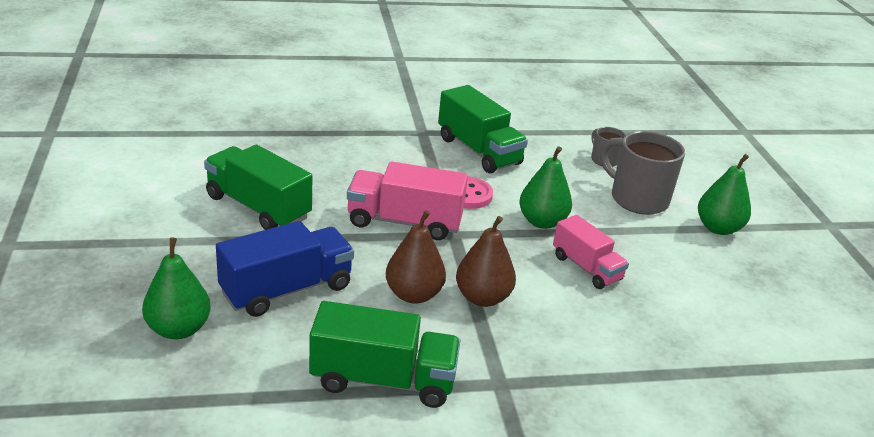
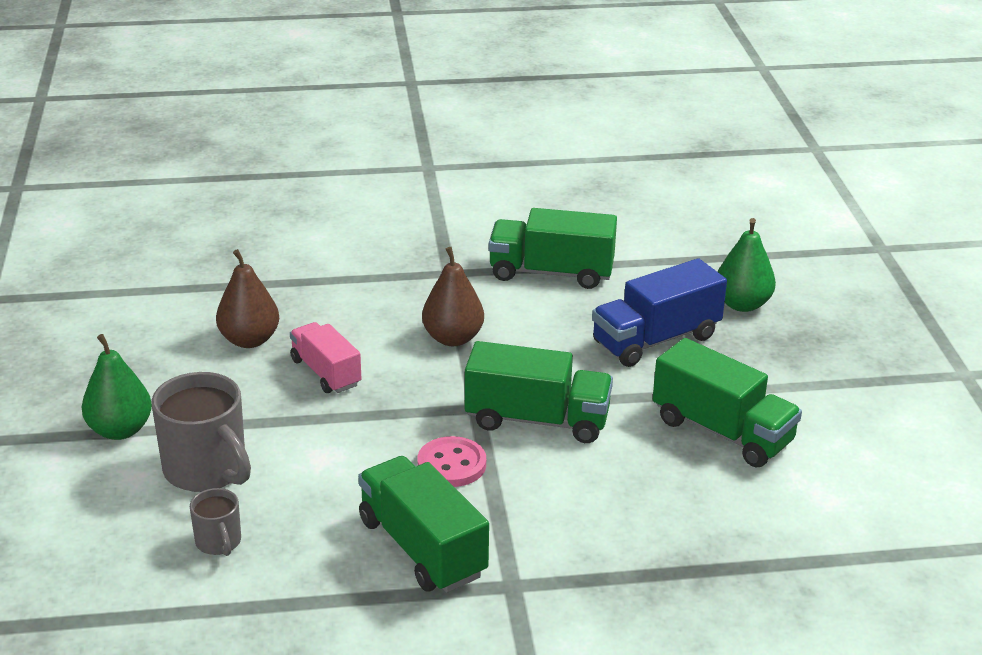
camera: 175 degrees left, 0 degrees up
(404, 222) = (537, 420): pink truck -> green truck
(413, 295) = (525, 339): brown pear -> brown pear (249, 340)
(542, 222) = (359, 428): green pear -> none

